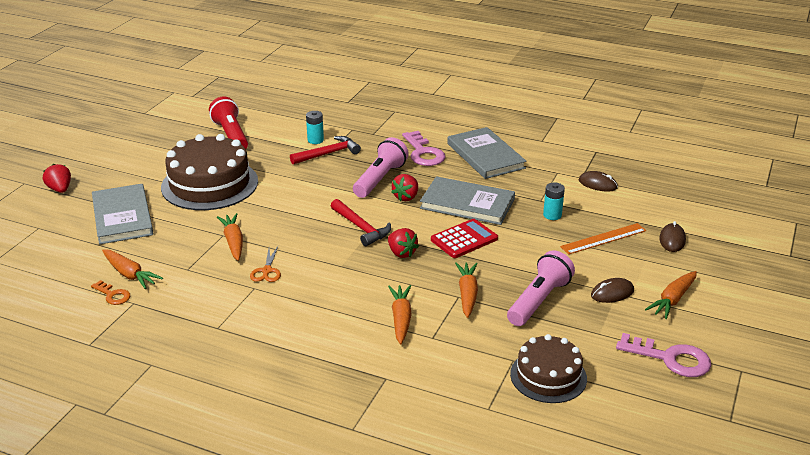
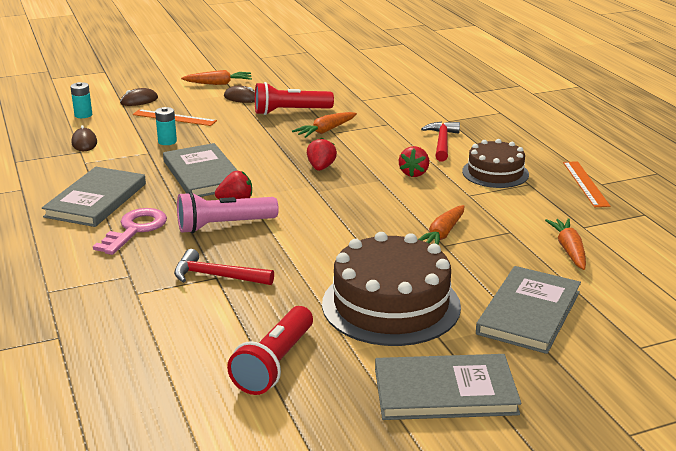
camera: 135 degrees left, 5 degrees down
(60, 189) = (581, 393): red strawberry -> red strawberry (414, 173)
(113, 295) = (598, 240): orange key -> none
(133, 160) = (445, 391): none -> grey book
(166, 356) = (585, 183): none -> orange ruler
(267, 271) = (443, 201): orange scissors -> none
(315, 140) = (198, 300): turquoise battery -> turquoise battery (83, 115)
(361, 228) = (317, 196): red hammer -> red hammer (442, 142)
(401, 319) = (392, 138): orange carrot -> none
(464, 239) = (260, 156): red calculator -> none
(539, 301) = (290, 112): pink flashlight -> red flashlight
(548, 376) = (357, 89): brown cake -> brown cake (495, 173)
(670, 358) = (281, 71): pink key -> none

